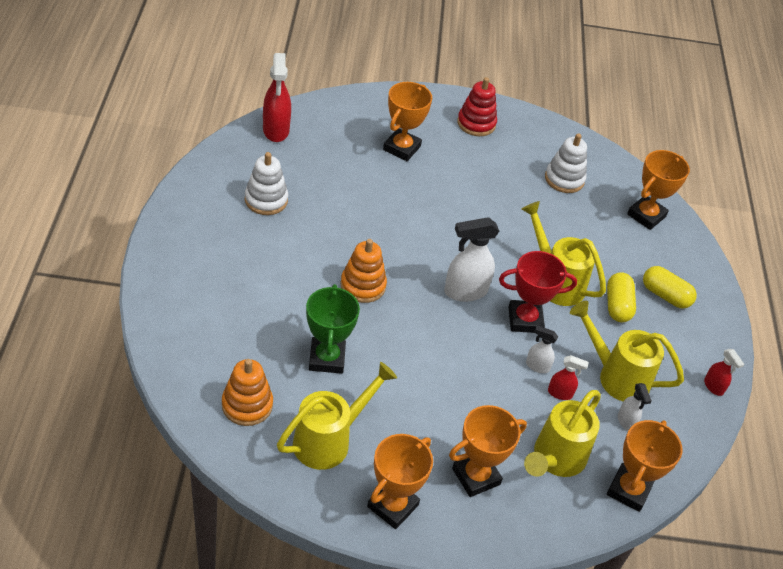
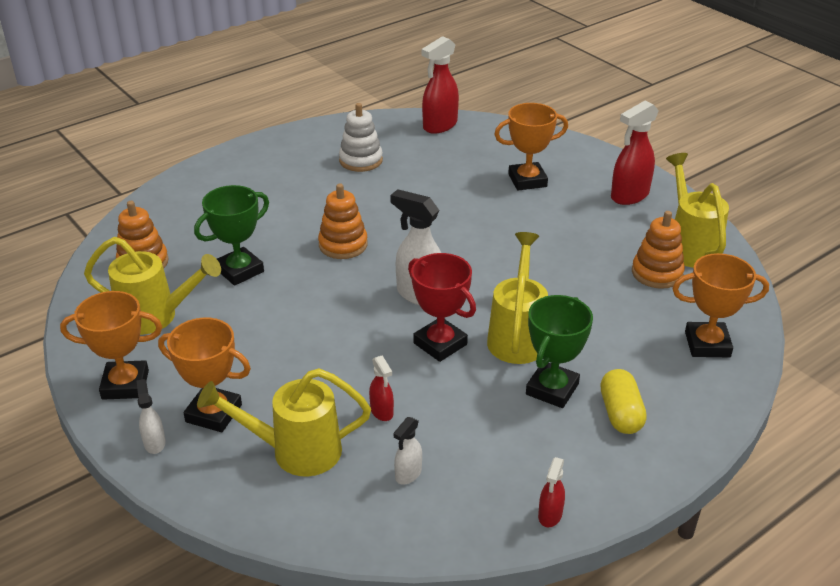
camera: 55 degrees right, 10 degrees down
(476, 123) = (629, 196): red stacking toy -> red spray bottle
(537, 366) = (394, 380): white spray bottle -> white spray bottle (154, 443)
(564, 179) = (657, 273): white stacking toy -> orange stacking toy
(616, 376) = (457, 437): yellow watering can -> yellow watering can (690, 246)
(617, 305) = (552, 389): yellow capsule -> green trophy
(628, 490) = (320, 522): orange trophy -> none

